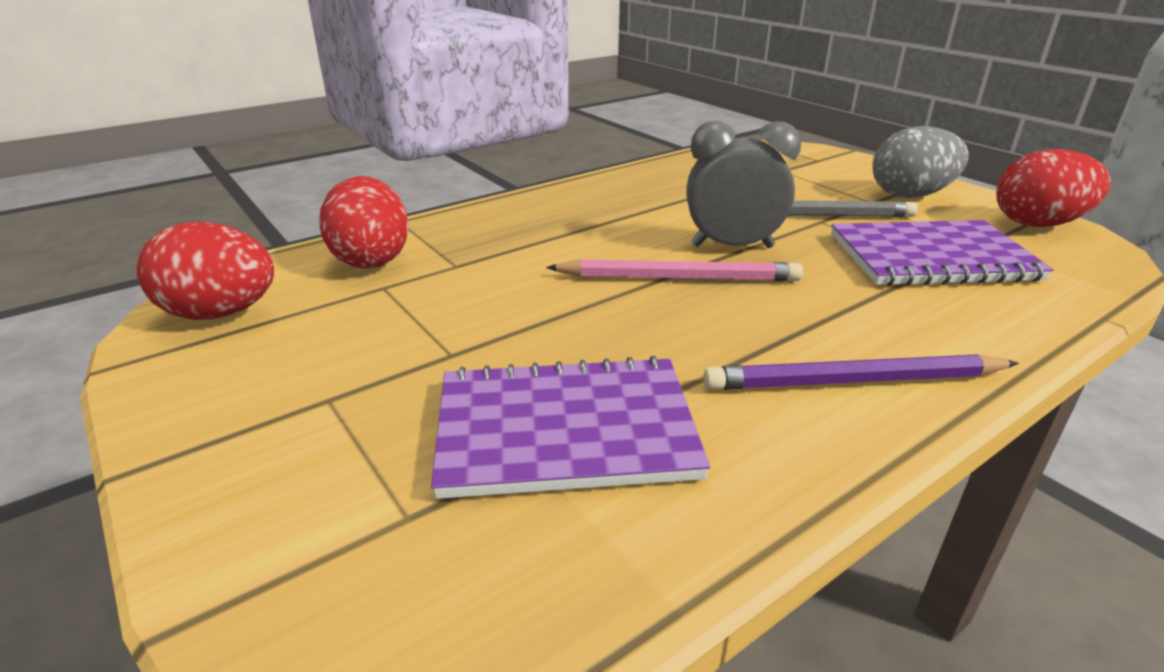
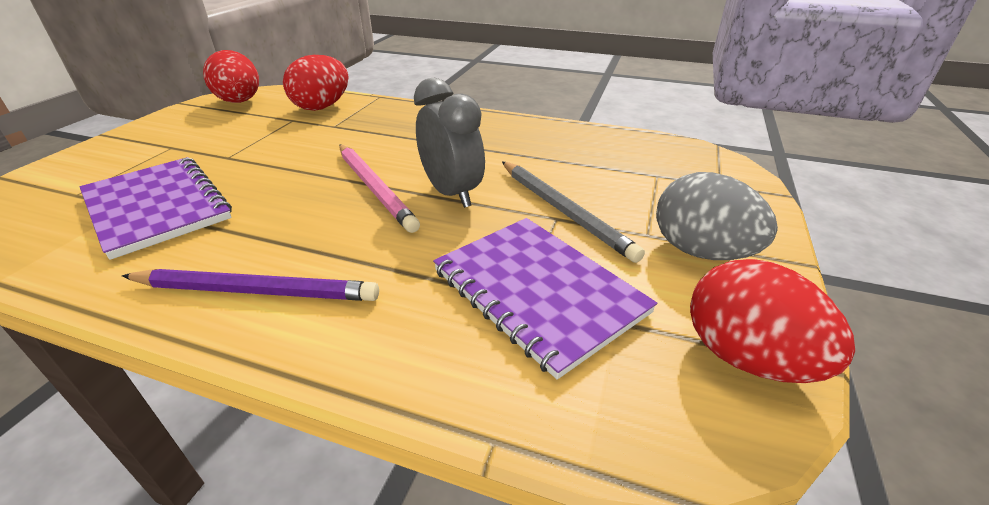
camera: 55 degrees right, 5 degrees up
(854, 381) = (255, 291): purple pencil -> purple pencil turned 135 degrees clockwise

